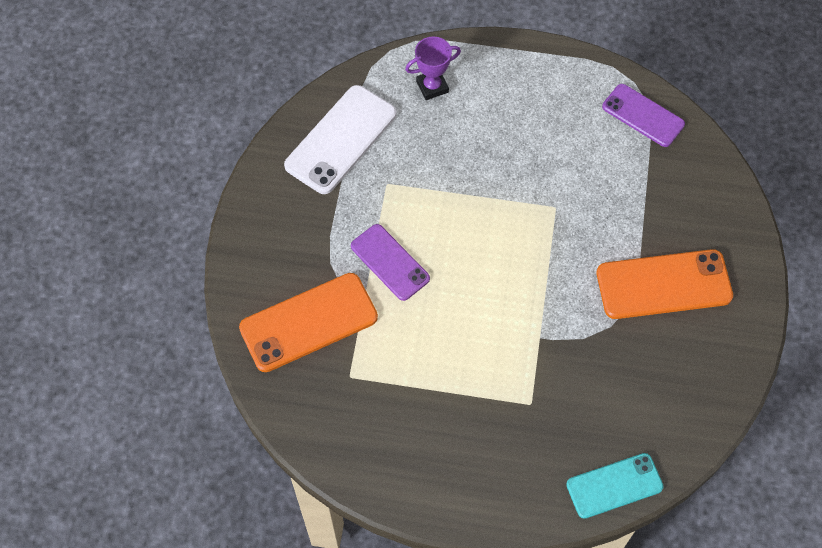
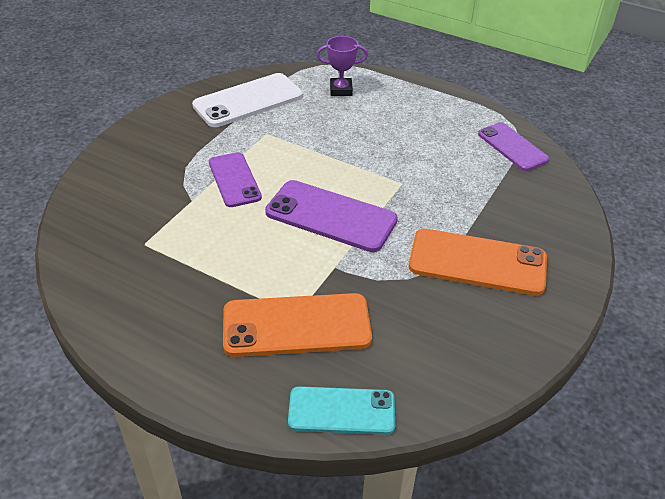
camera: 20 degrees right, 20 degrees down
(308, 322) = (138, 199): orange phone -> orange phone (296, 325)
(507, 277) = (331, 216): none -> purple phone

